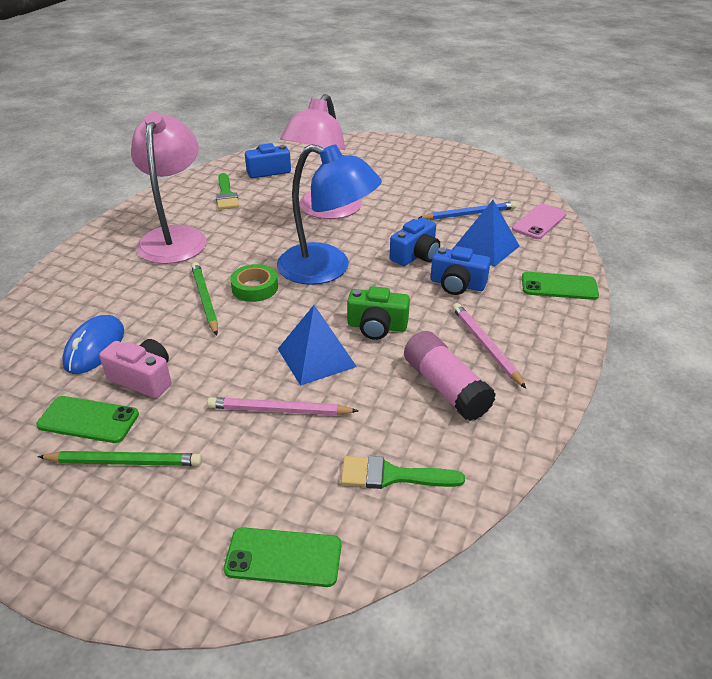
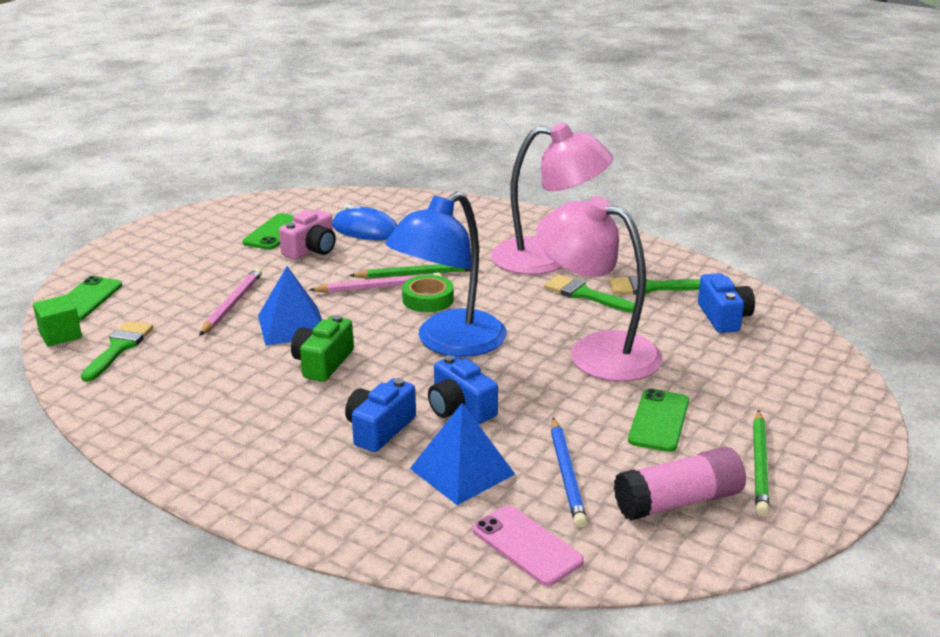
camera: 100 degrees right, 10 degrees down
(124, 462) = (220, 246): green pencil -> green pencil (760, 465)
(239, 219) = (584, 294): none -> green brush
(378, 546) = (60, 335): none -> green cube
(445, 387) = (202, 390): pink glue stick -> pink glue stick (678, 501)
(485, 346) = (250, 427): pink pencil -> pink pencil (379, 287)
(559, 286) = (337, 516): green phone -> green phone (659, 421)

